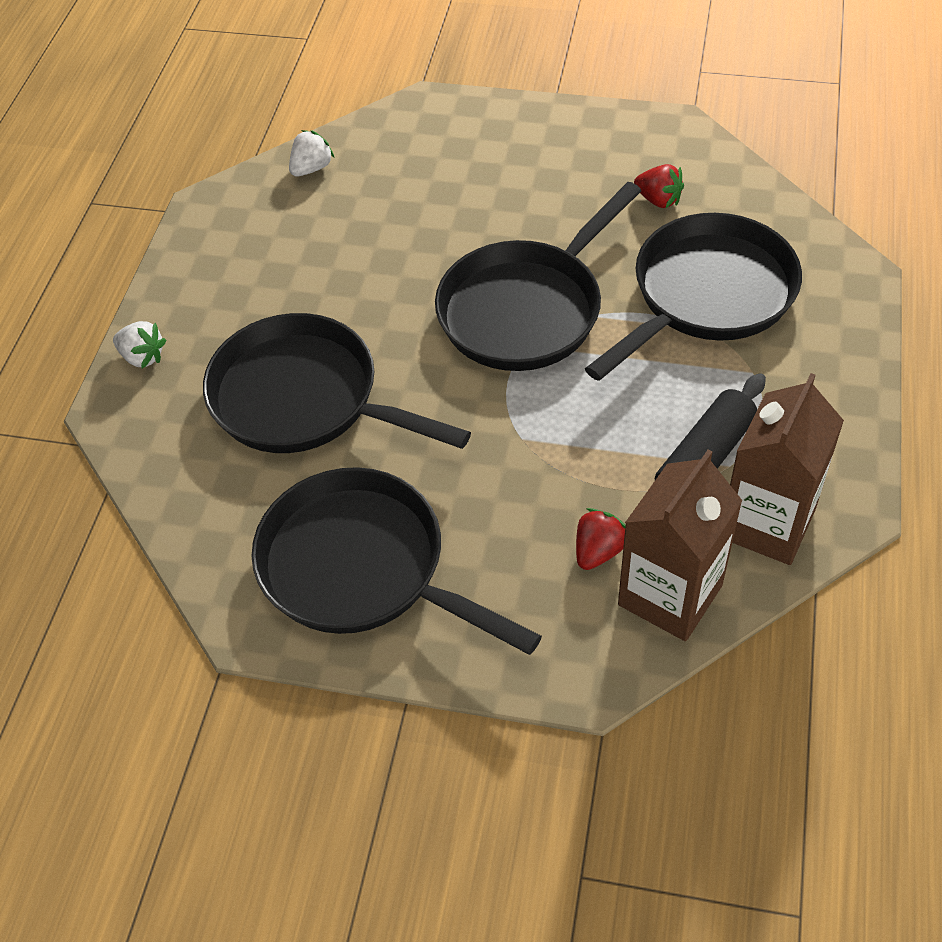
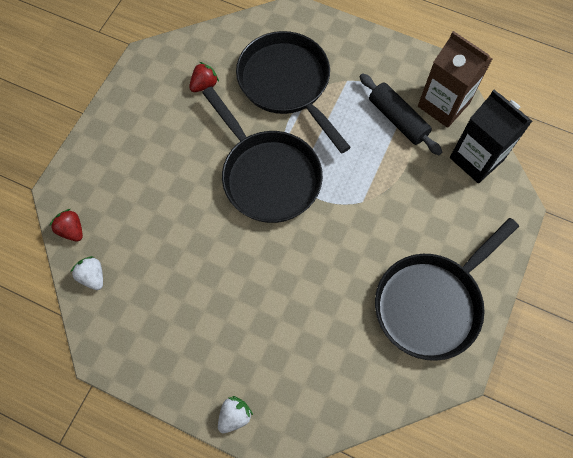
camera: 80 degrees left, 15 degrees up
(305, 399) = (301, 315): black pan -> none
(598, 551) = (444, 183): red strawberry -> red strawberry (72, 230)
(670, 595) = (476, 159): brown carton -> black carton

